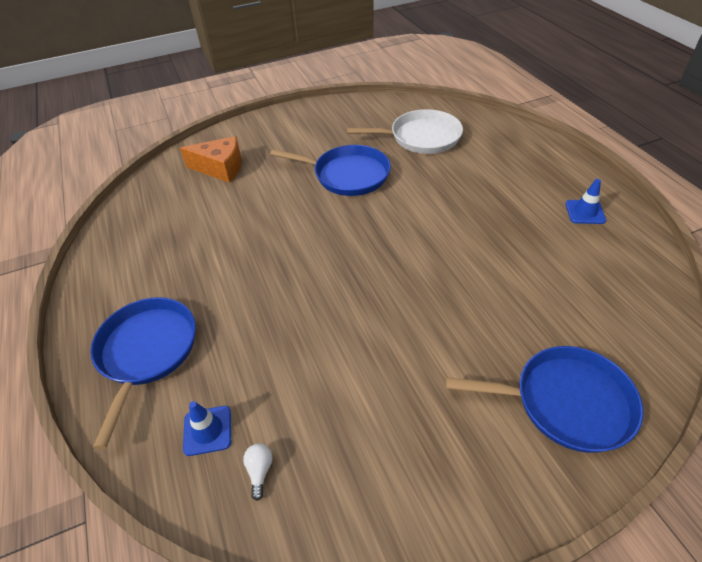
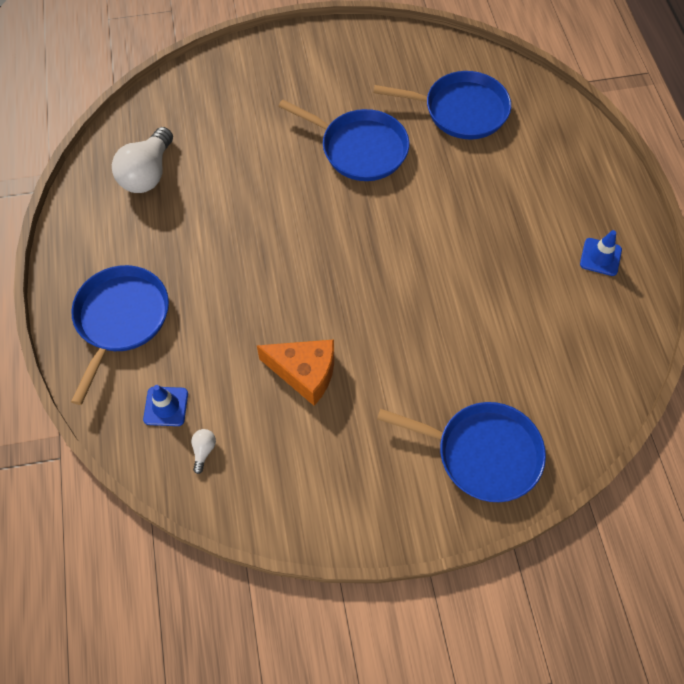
camera: 10 degrees right, 15 degrees up
(161, 225) = (148, 173): none -> white light bulb
(220, 168) = (221, 107): orange cheese -> orange cheese (304, 373)
(421, 137) = (461, 110): white pan -> blue pan

